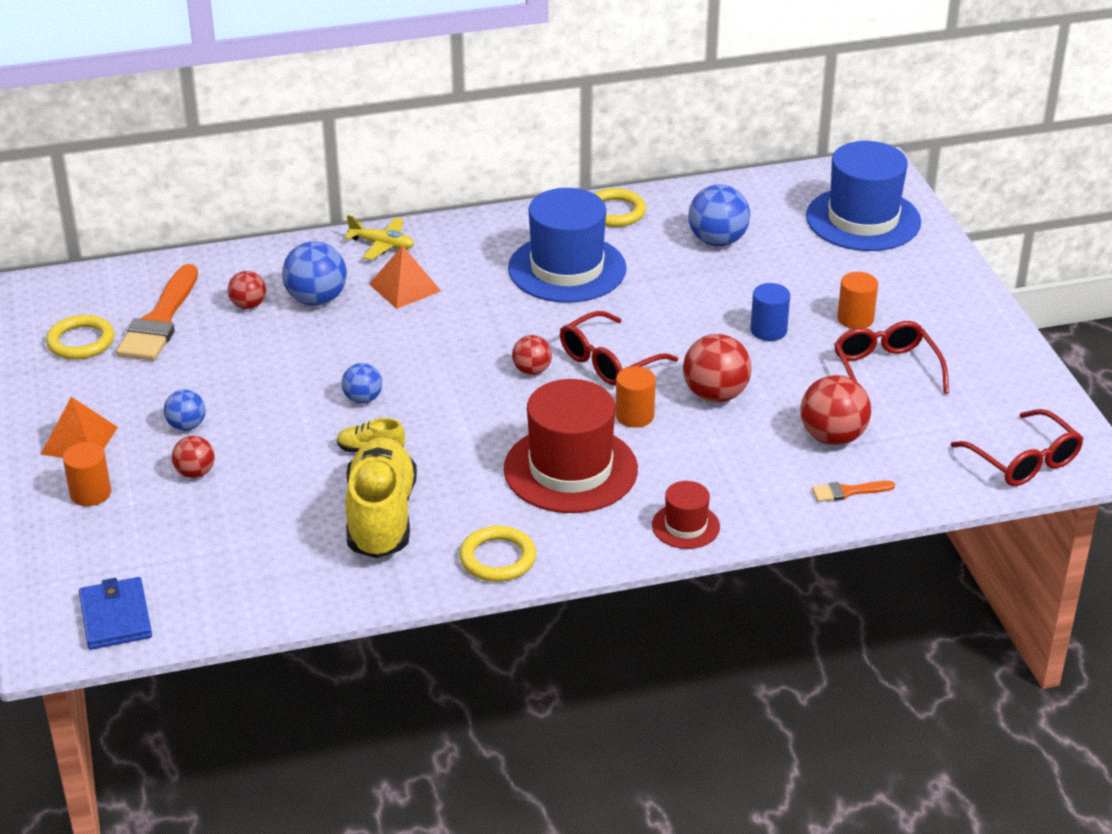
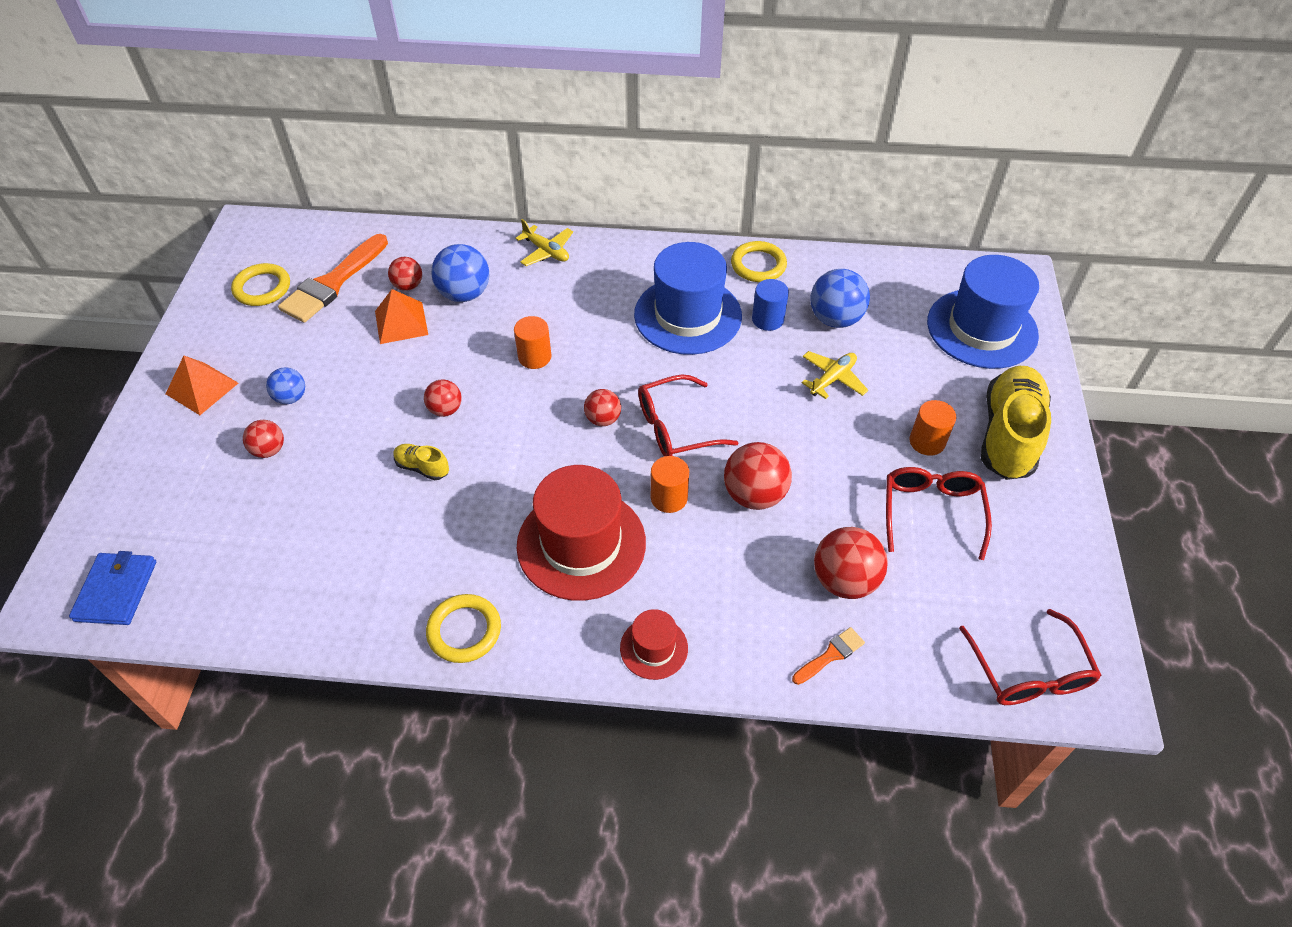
camera: 20 degrees right, 15 degrees up
(90, 493) = (177, 447): orange cylinder -> orange cylinder (534, 357)
(363, 399) = (445, 409): blue ball -> red ball
(381, 517) = (390, 548): yellow shoe -> yellow shoe (1008, 435)
(405, 287) = (542, 300): orange pyramid -> orange pyramid (401, 322)
(741, 290) = (832, 379): none -> yellow plane
(768, 330) = (838, 432): blue cylinder -> blue cylinder (767, 319)
(848, 492) = (830, 655): orange brush -> orange brush turned 135 degrees clockwise

